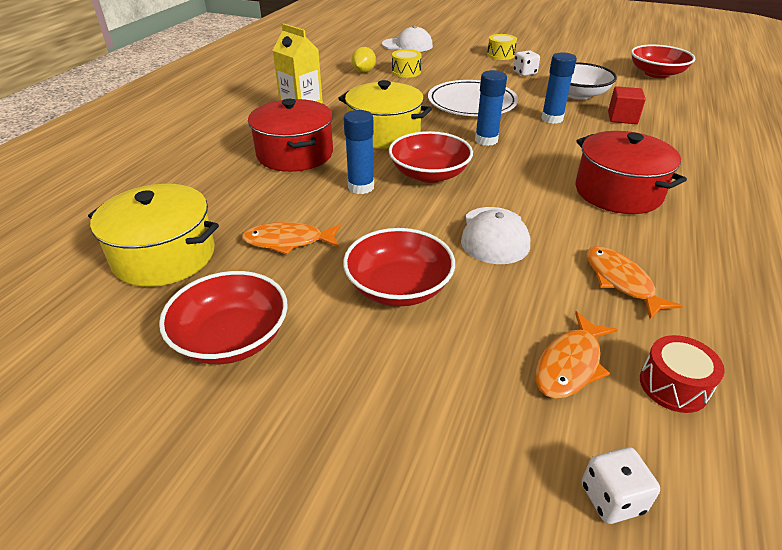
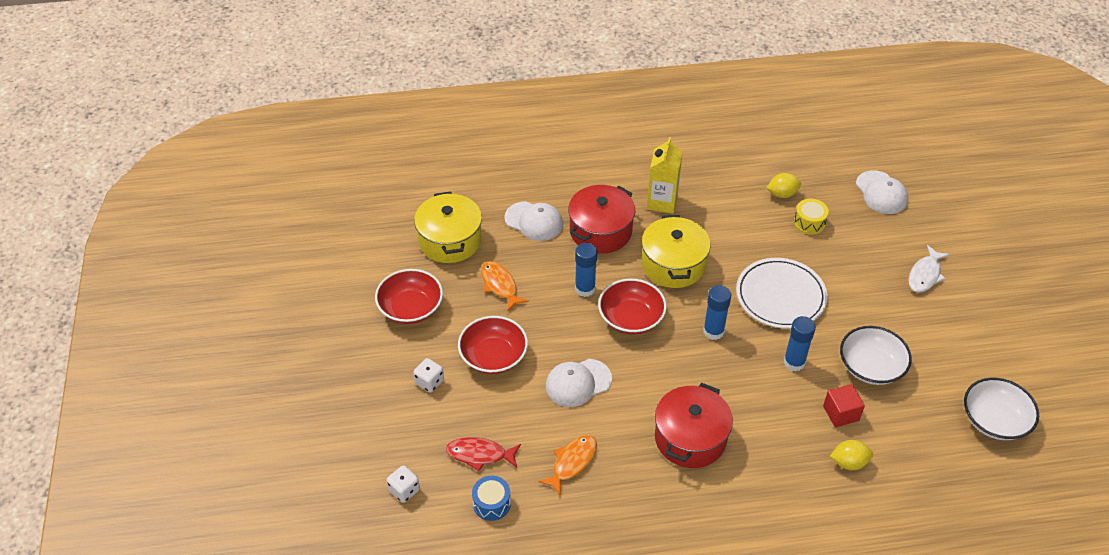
camera: 60 degrees right, 10 degrees up
(226, 186) = (534, 221): none -> white cap
(500, 55) = (925, 275): yellow drum -> white fish
(524, 73) = (890, 310): white dice -> white dice (429, 382)
(570, 364) = (480, 454): orange fish -> red fish
(656, 74) = (994, 420): red bowl -> white bowl
(673, 386) = (491, 503): red drum -> blue drum
(680, 130) = (849, 462): none -> yellow lemon

